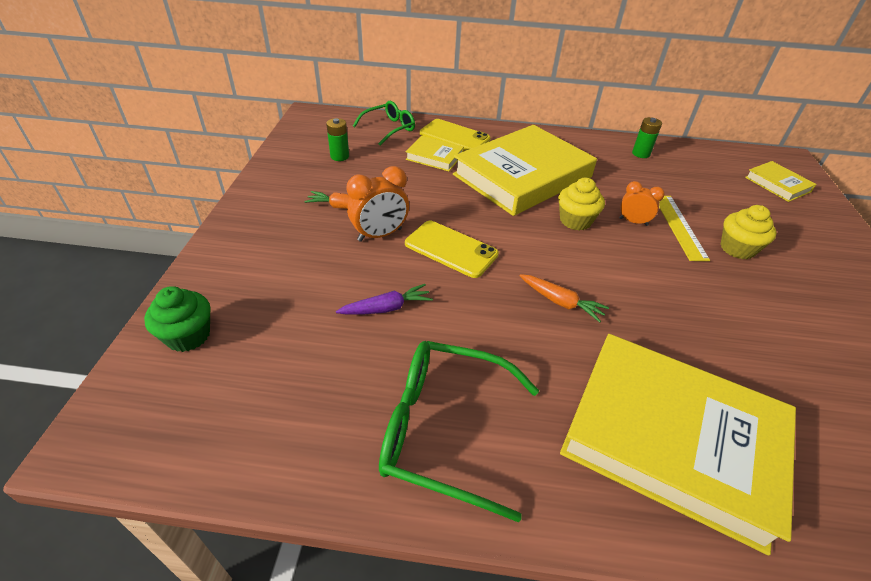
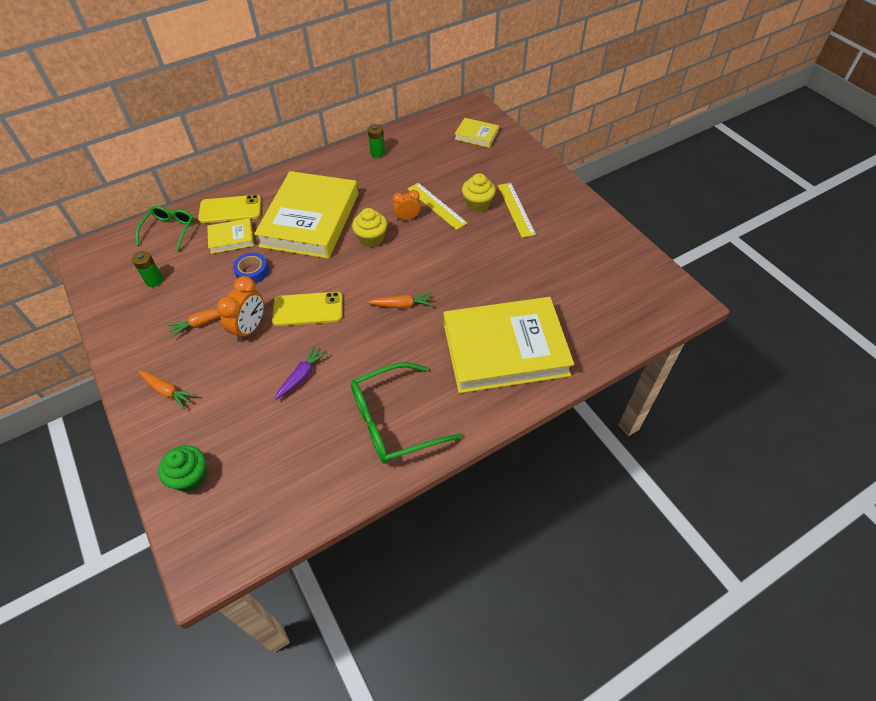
camera: 35 degrees left, 10 degrees up
(255, 245) = (167, 391): none -> orange carrot
(428, 190) = (252, 271): none -> blue tape
(792, 278) = (516, 209): none -> yellow ruler

